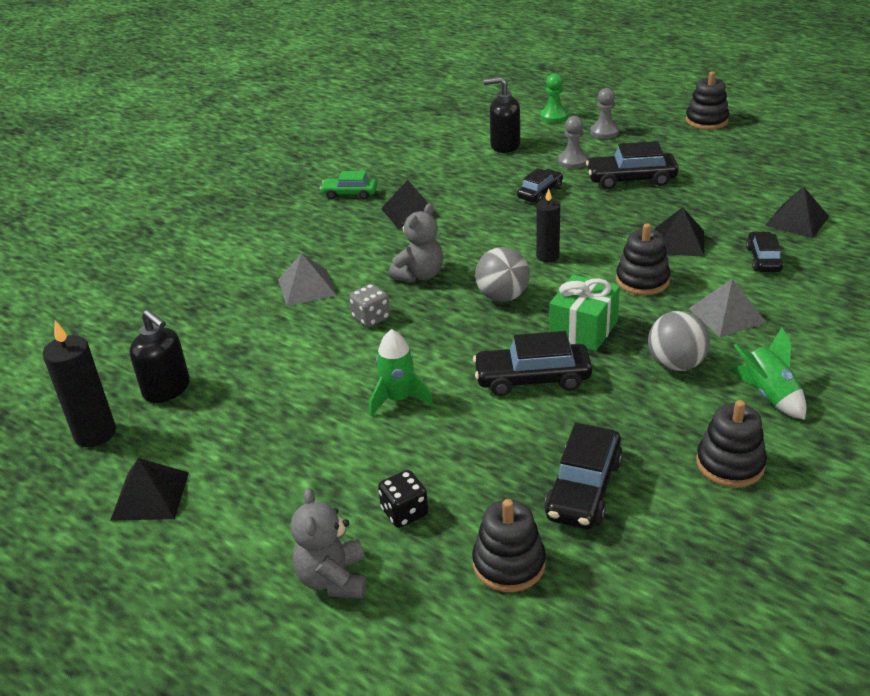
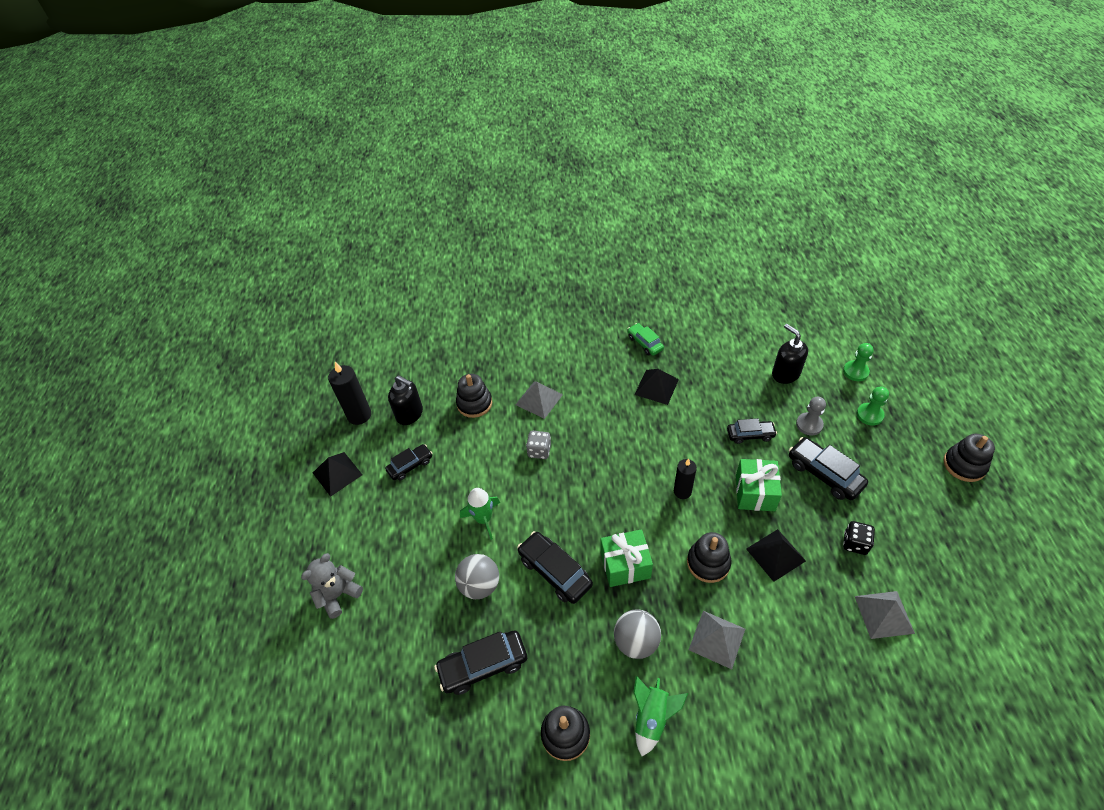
camera: 50 degrees right, 15 degrees up
(167, 389) = (410, 414): black soap dispenser -> black soap dispenser turned 60 degrees counterclockwise
(404, 512) = (402, 590): black dice -> black dice (855, 543)
(419, 275) = (599, 441): grey teddy bear -> none
(502, 296) = (618, 498): grey ball -> grey ball (480, 585)
(509, 564) = (401, 668): black stacking toy -> black stacking toy (474, 403)
(603, 220) = (755, 493): none -> green gift
(604, 132) = (869, 415): grey pawn -> green pawn
(763, 259) = (807, 622): black car -> black car (410, 465)
(797, 221) = (884, 614): black pyramid -> grey pyramid

